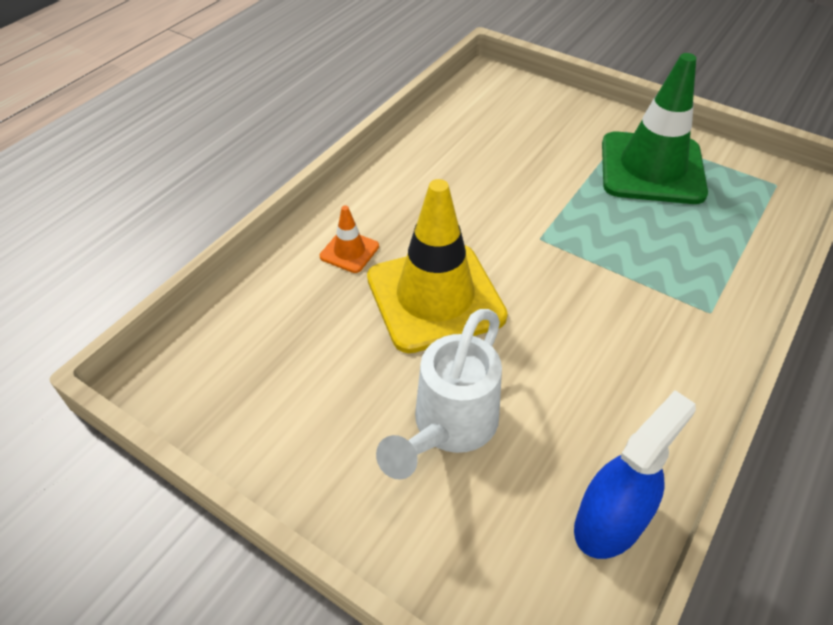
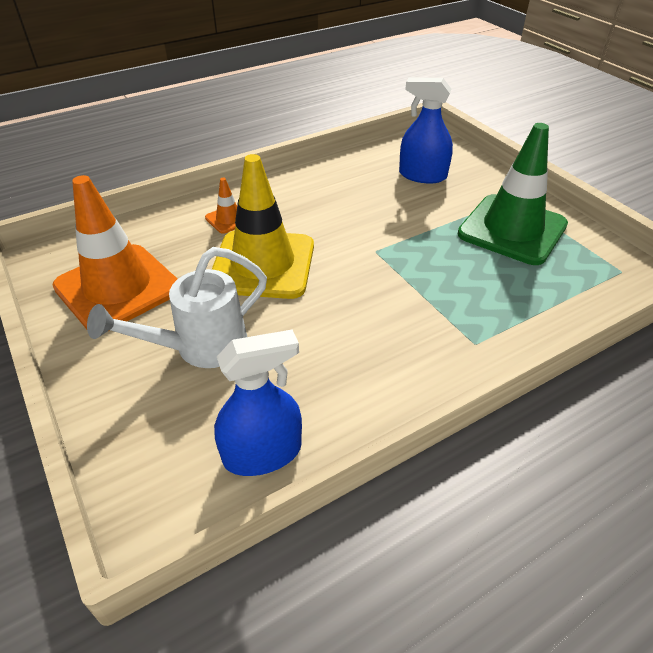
camera: 25 degrees right, 5 degrees down
(289, 389) = (118, 288): none -> orange traffic cone
(519, 128) = (422, 175): none -> blue spray bottle

